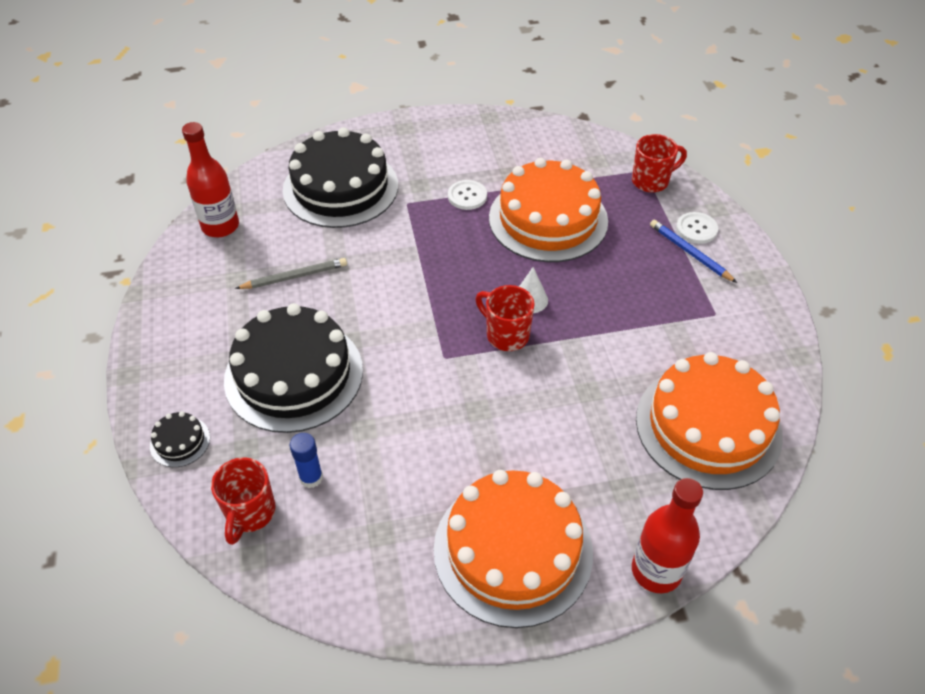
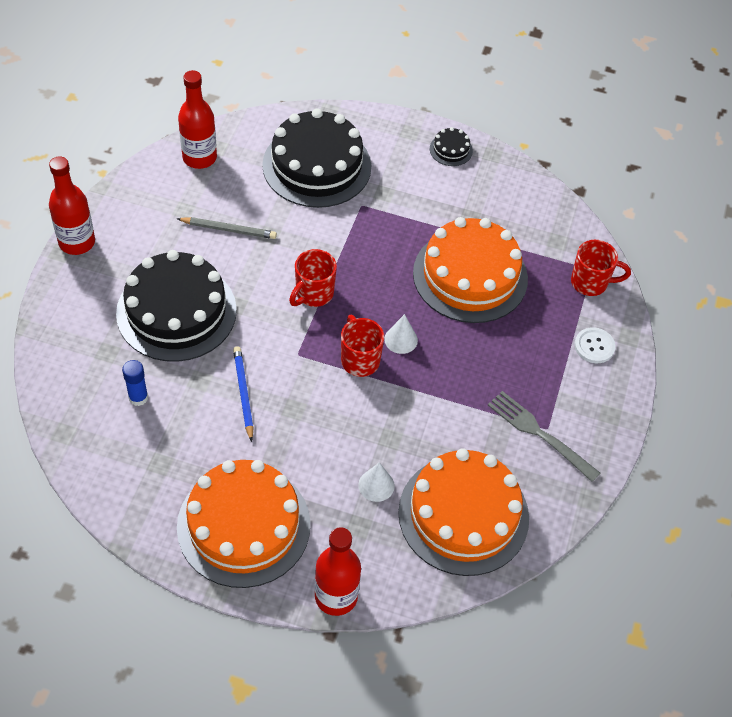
camera: 25 degrees right, 5 degrees up
(141, 357) = (77, 242): none -> red bottle
(180, 441) = (65, 323): black cake -> black cake (451, 150)
(250, 513) = (81, 401): red mug -> red mug (313, 294)
(467, 196) = (416, 222): white button -> none
(609, 441) = (376, 485): none -> white cone
(690, 253) = (570, 365): blue pencil -> blue pencil (243, 393)
(712, 322) = (539, 433): none -> grey fork

